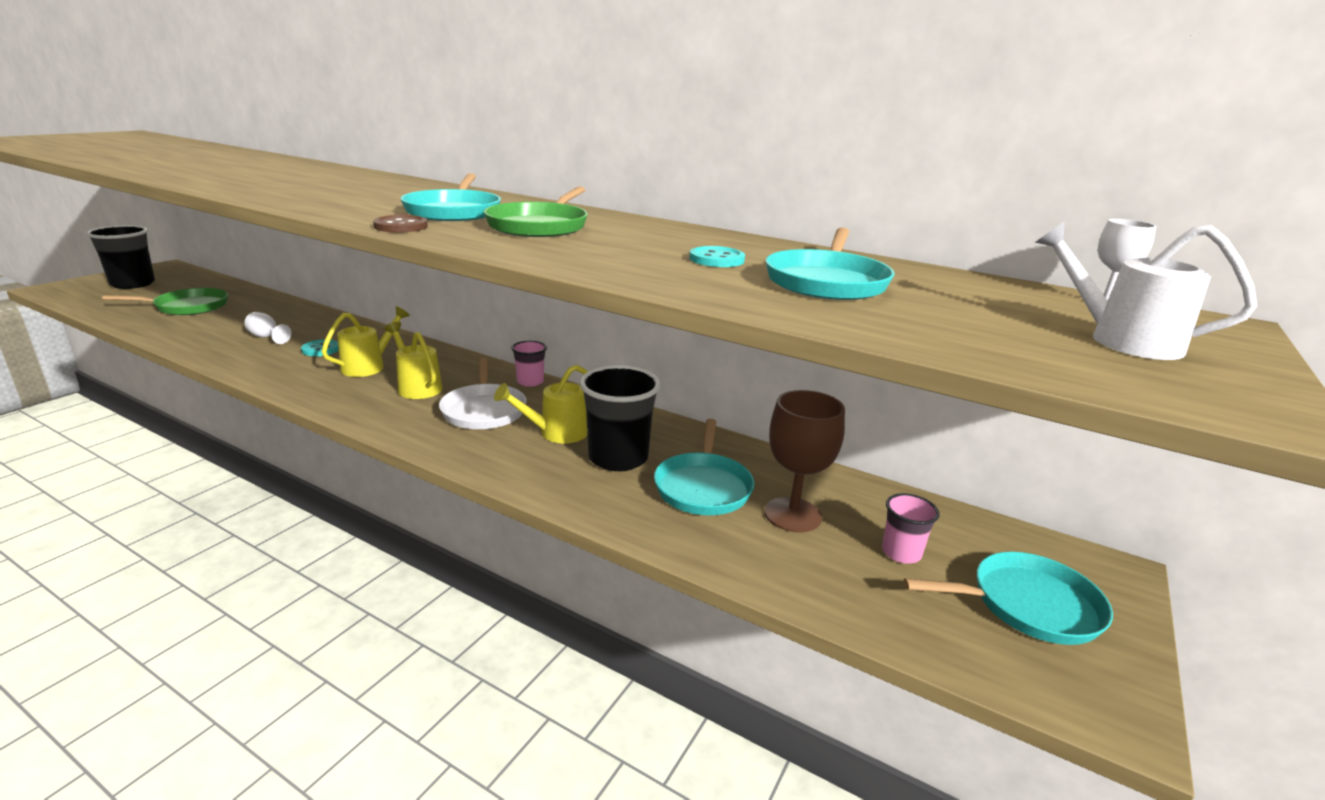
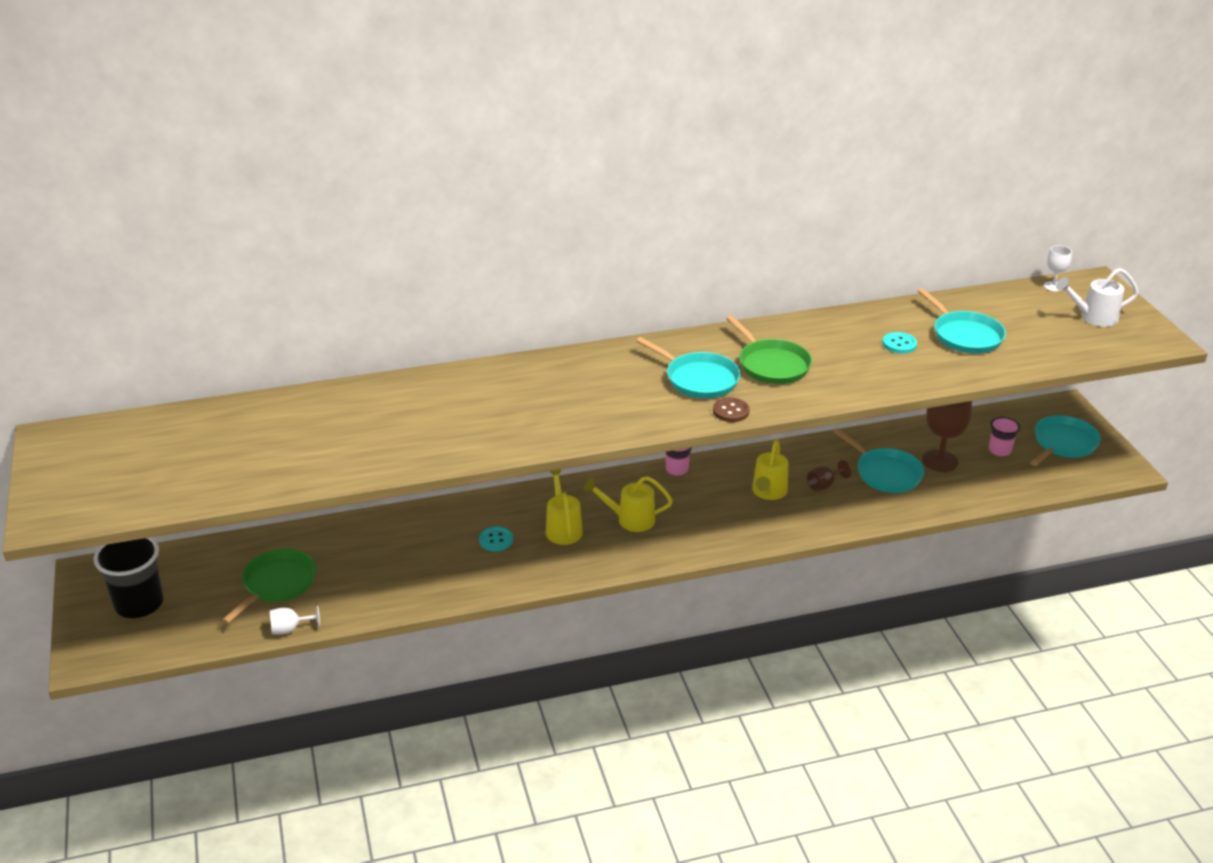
camera: 45 degrees left, 10 degrees up
(267, 337) = (430, 559): white goblet -> white goblet (290, 629)
(484, 410) = (703, 506): white pan -> none
(618, 458) = (824, 485): black cup -> brown goblet

